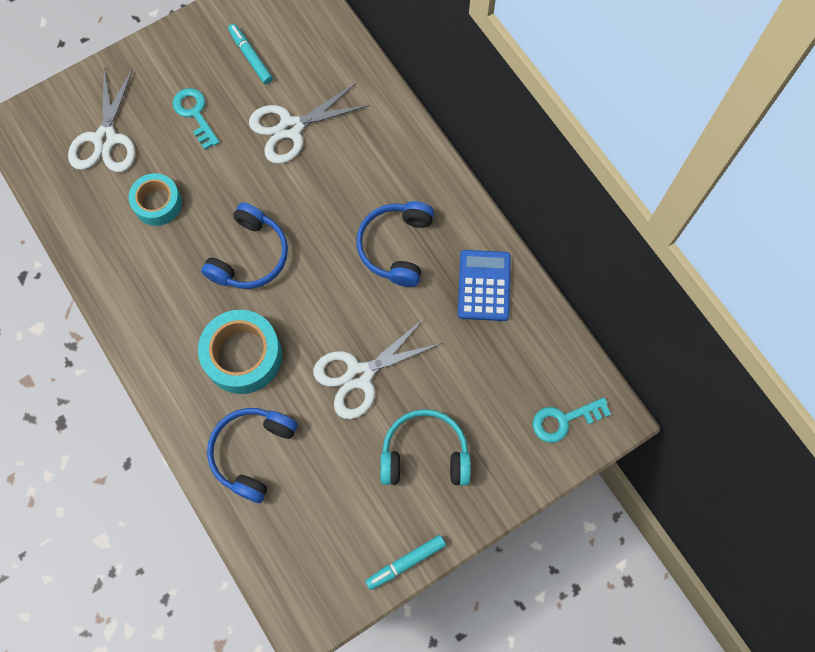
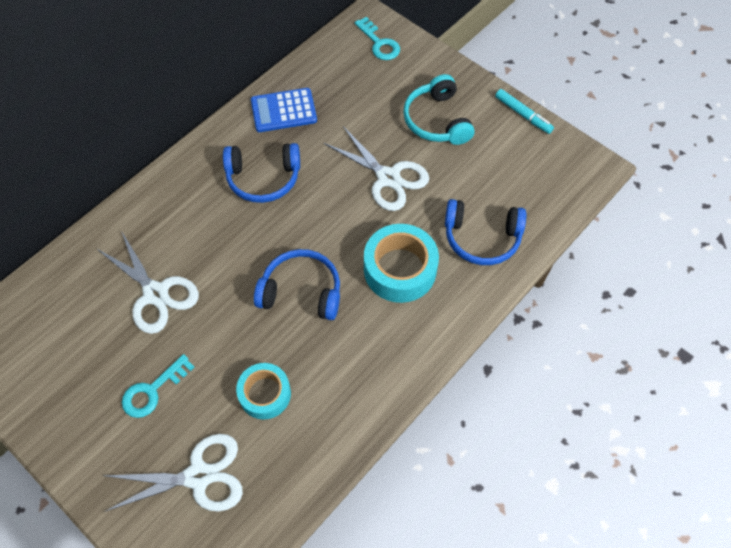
camera: 105 degrees left, 10 degrees down
(251, 57) = (74, 355): turquoise marker -> none

